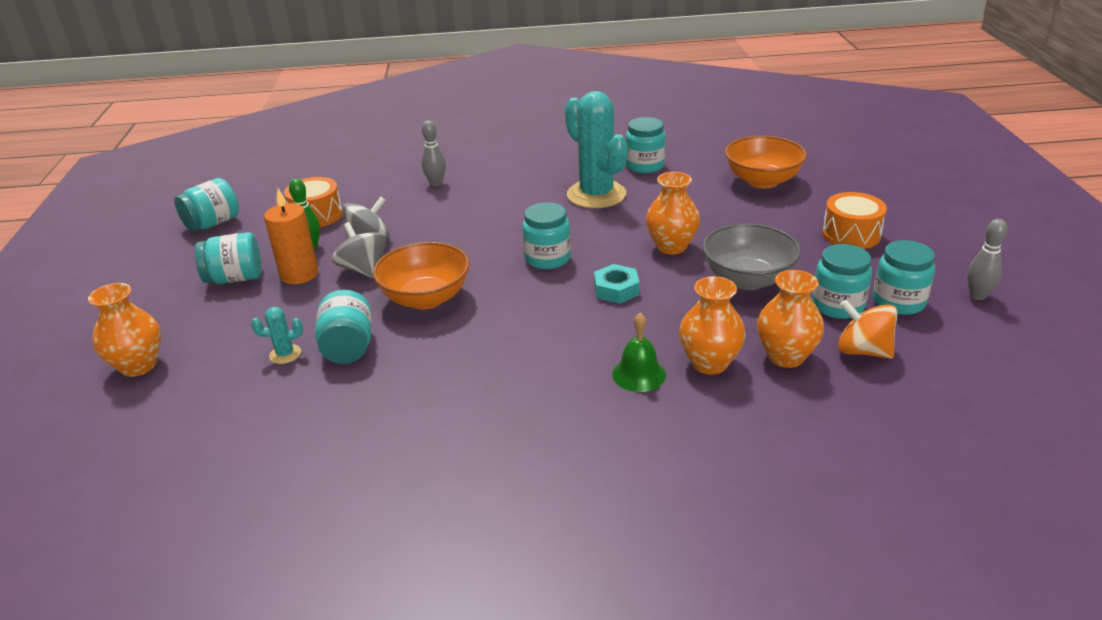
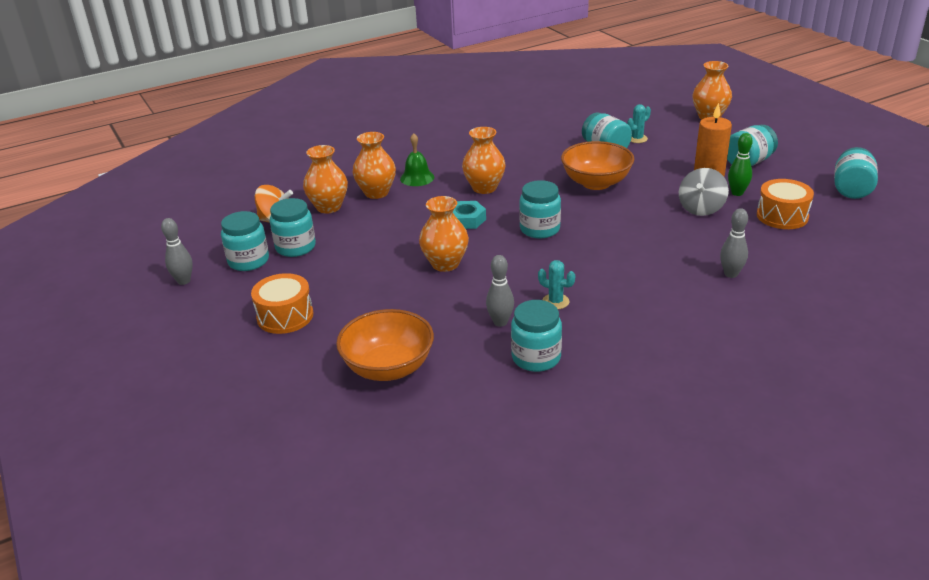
camera: 155 degrees right, 0 degrees up
(363, 269) = (669, 188): grey spinning top -> none
(561, 329) = (484, 188): none -> orange vase
(596, 195) = (555, 301): turquoise cactus -> turquoise cactus, size x0.41
(654, 191) = (500, 322): none -> grey bowling pin
(748, 279) = (369, 251): grey bowl -> none

